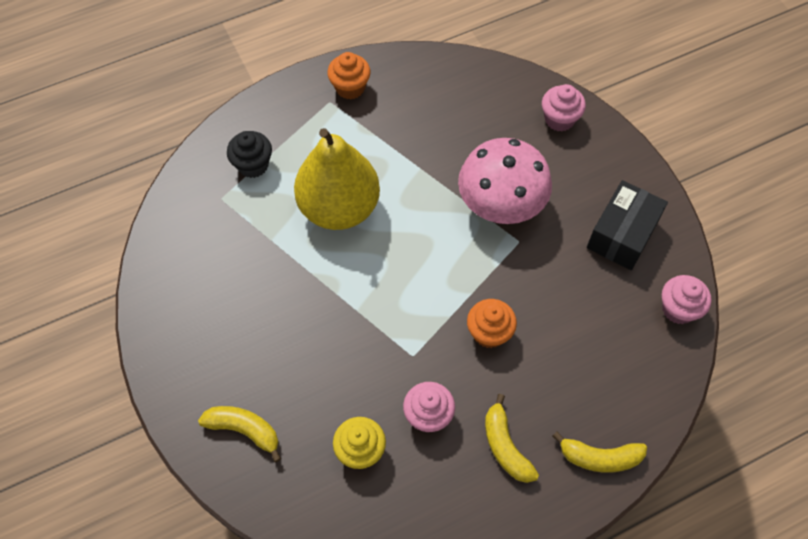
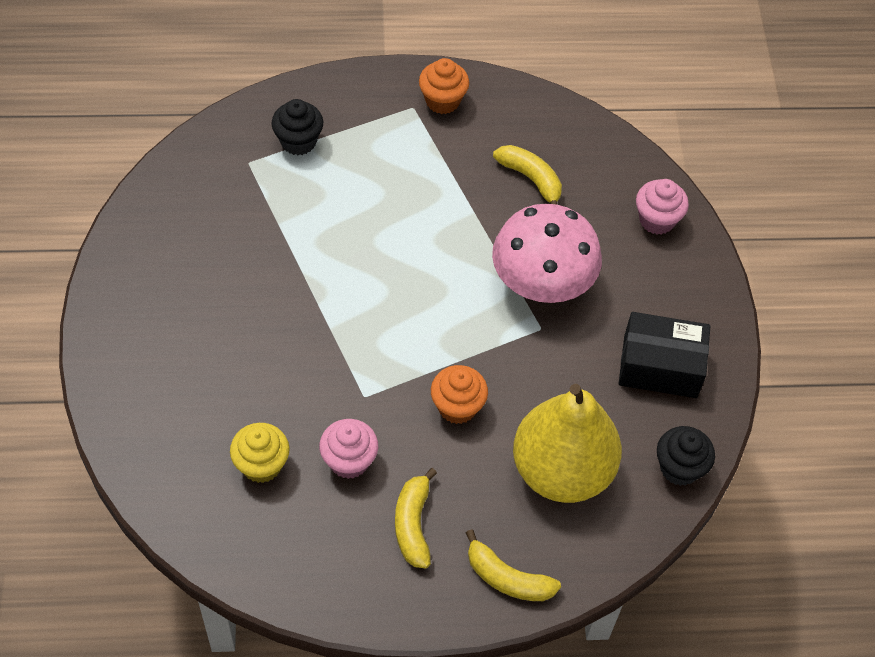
camera: 20 degrees right, 5 degrees down
(244, 430) = (156, 396): yellow banana -> yellow banana (531, 179)
(339, 207) = (366, 219): yellow pear -> yellow pear (561, 470)
(622, 234) = (660, 366): black box -> black box turned 45 degrees clockwise
(678, 309) = (679, 468): pink cupcake -> black cupcake

